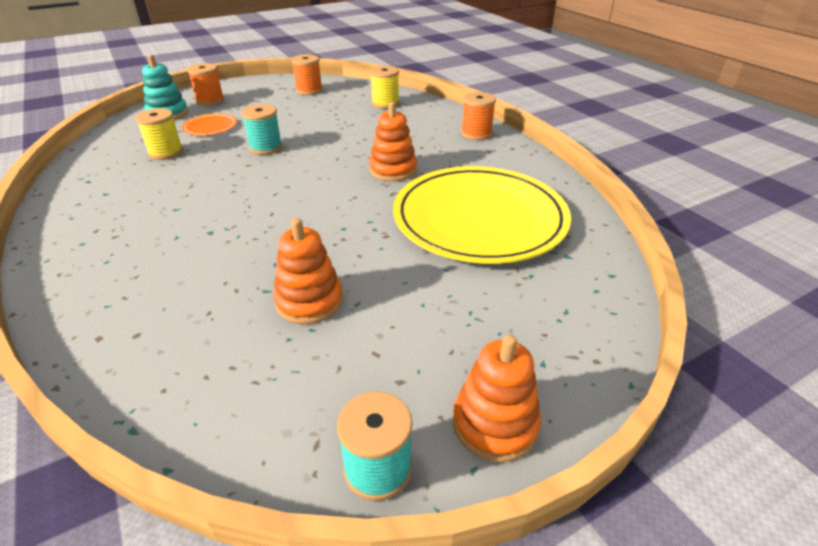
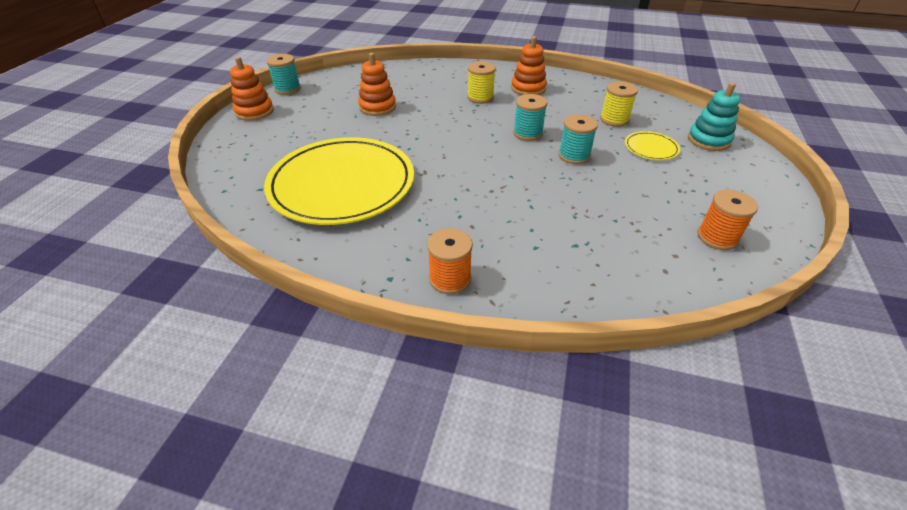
camera: 135 degrees right, 5 degrees up
(210, 100) = (732, 168): orange spool -> none
(210, 127) = (651, 148): orange plate -> yellow plate
(249, 178) = (527, 133): none -> turquoise spool
(385, 103) = (612, 269): yellow spool -> yellow spool (480, 97)
(393, 170) = (454, 189): orange stacking toy -> orange stacking toy (528, 88)

